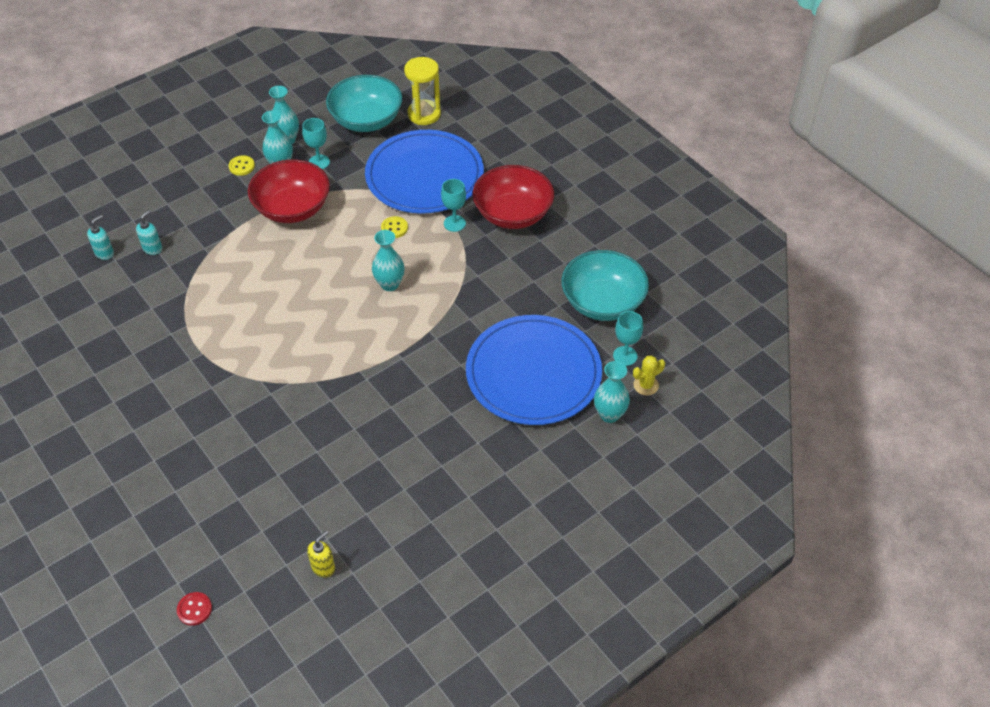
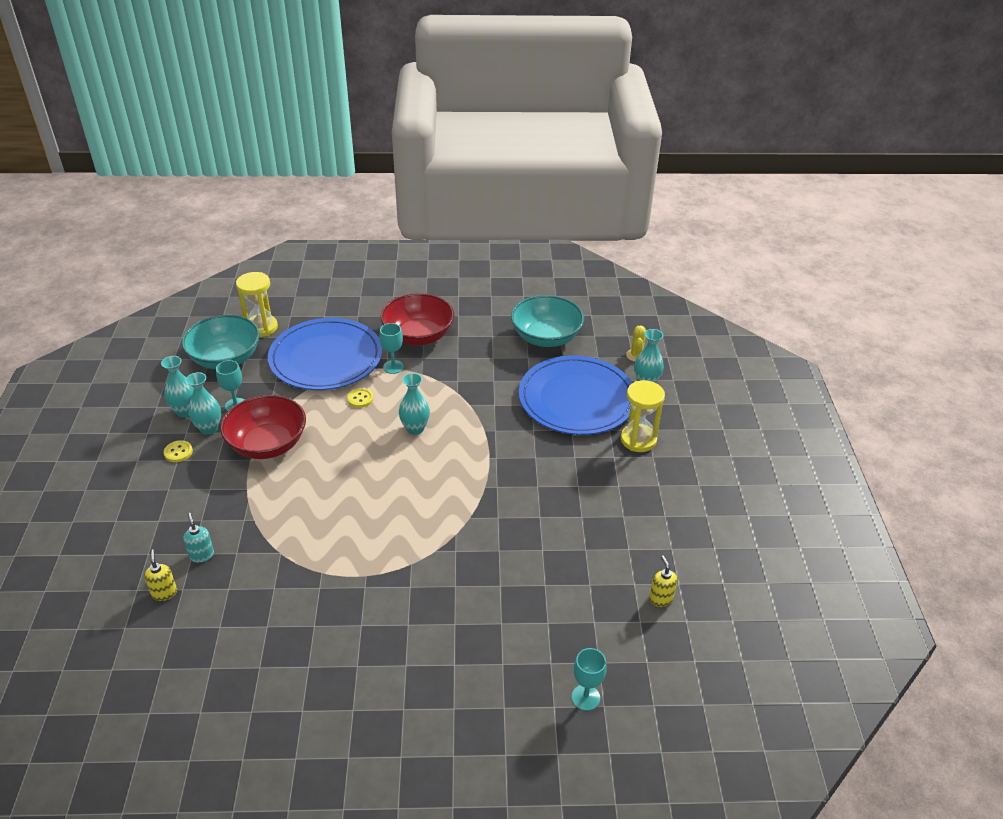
camera: 55 degrees left, 10 degrees down
(104, 253) = (164, 593): turquoise soap dispenser -> yellow soap dispenser
(194, 609) = (641, 705): red button -> none
(518, 450) = (638, 440): none -> yellow hourglass
(625, 356) = (602, 351): turquoise goblet -> turquoise goblet (585, 697)

